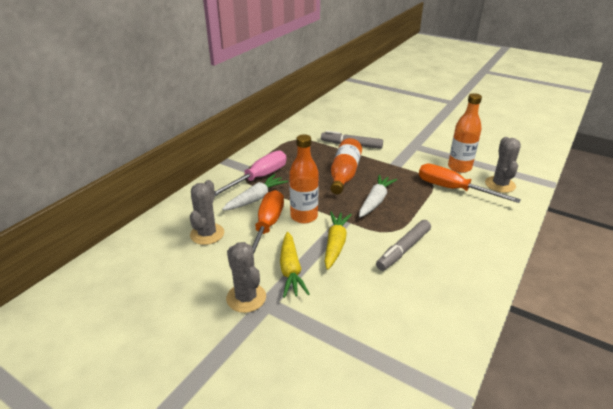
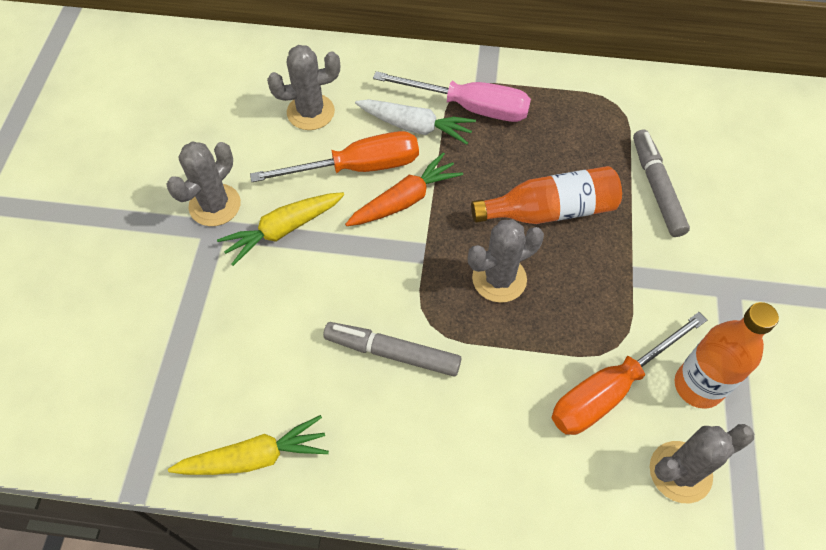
camera: 65 degrees right, 25 degrees up
(304, 216) = (405, 200): orange bottle -> orange carrot
(335, 244) = (362, 261): yellow carrot -> yellow carrot (255, 457)
(375, 201) = (499, 279): white carrot -> grey cactus
(453, 189) = (609, 389): orange screwdriver -> orange screwdriver turned 135 degrees counterclockwise

